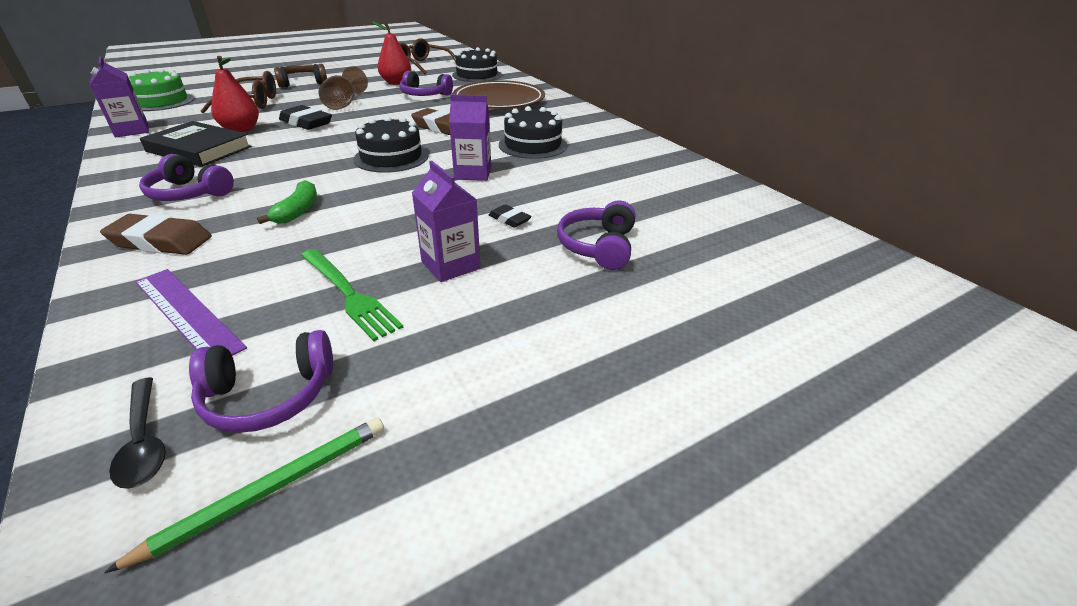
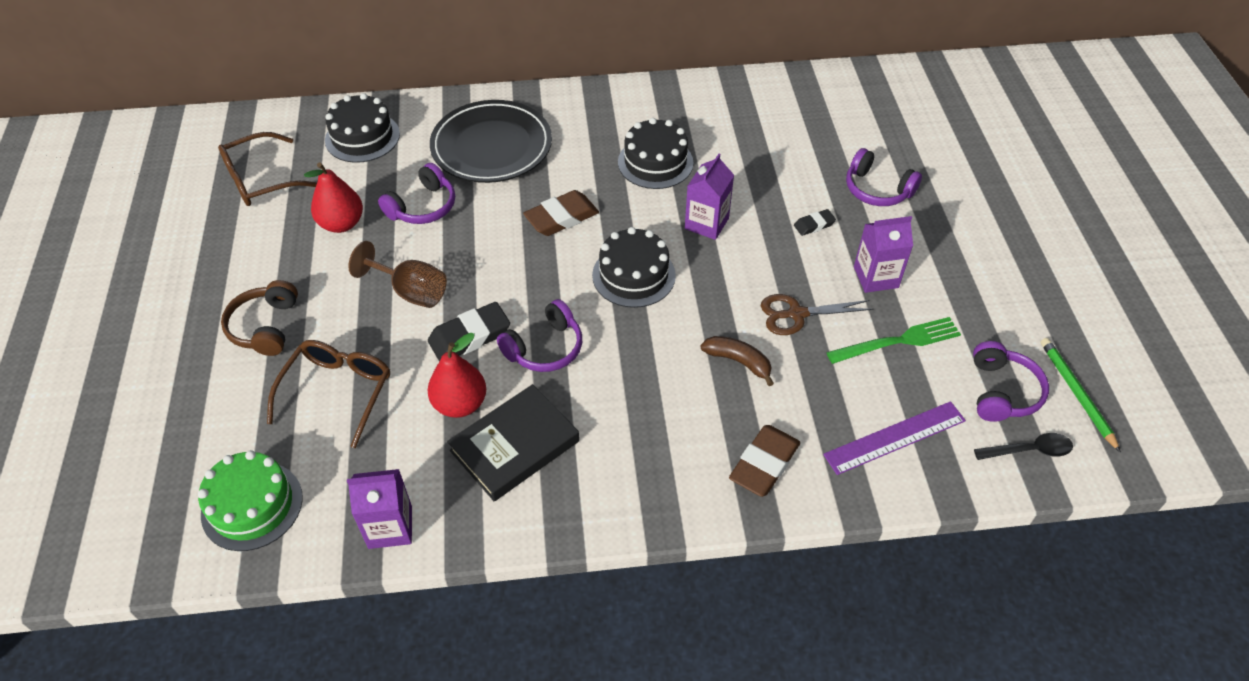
camera: 65 degrees left, 15 degrees up
(189, 193) = (656, 448): purple headphones -> purple headphones (545, 348)
(298, 211) = (738, 362): green banana -> brown banana
(371, 229) = (796, 314): none -> brown scissors
(499, 100) = (492, 146): brown plate -> black plate

